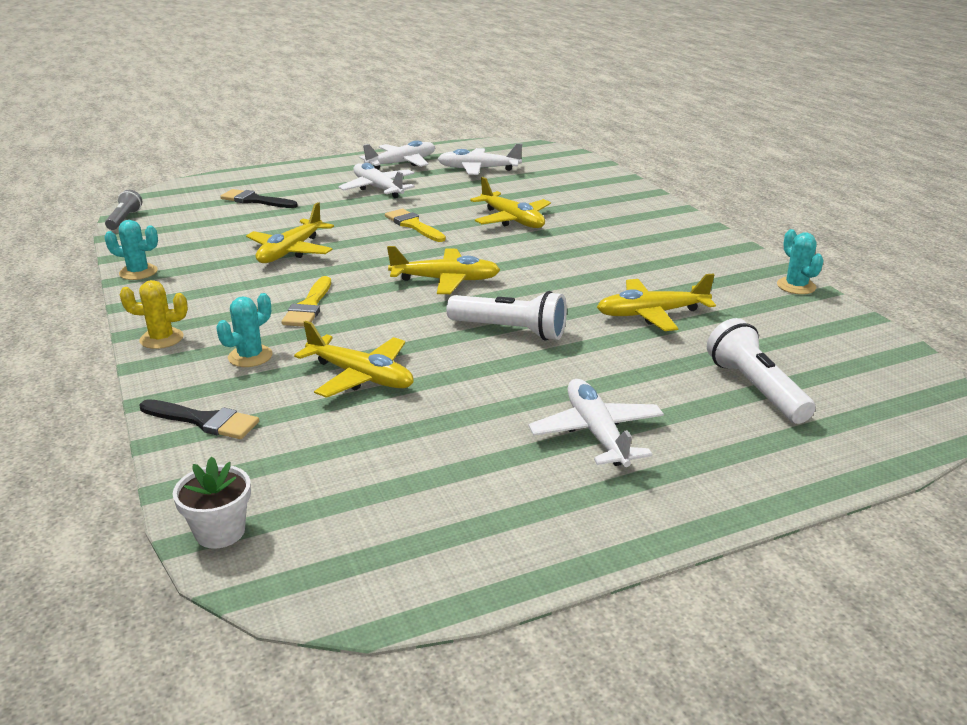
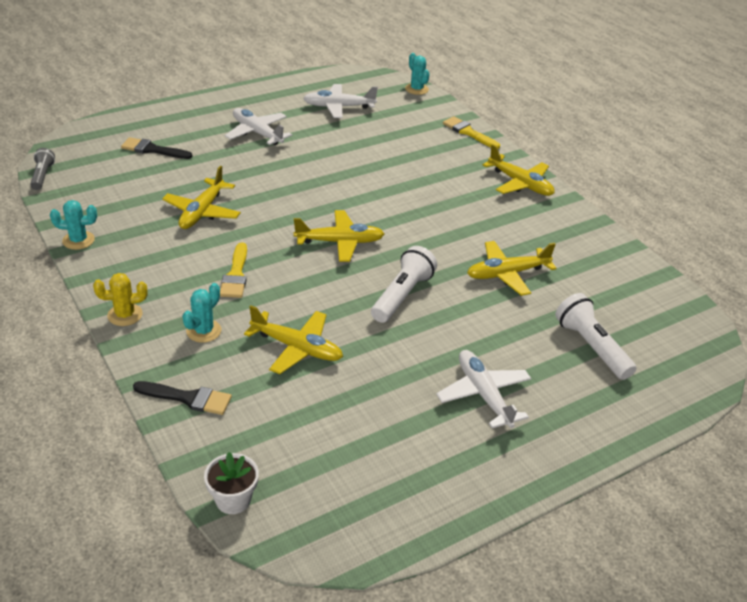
camera: 10 degrees left, 10 degrees up
(402, 163) = (270, 100): white plane -> none
(413, 225) = (298, 178): yellow brush -> yellow brush (468, 132)
(510, 330) = (402, 295): white flashlight -> white flashlight turned 75 degrees counterclockwise
(512, 220) = (380, 170): yellow plane -> yellow plane (520, 184)
(796, 286) = (612, 240): turquoise cactus -> turquoise cactus (416, 89)

